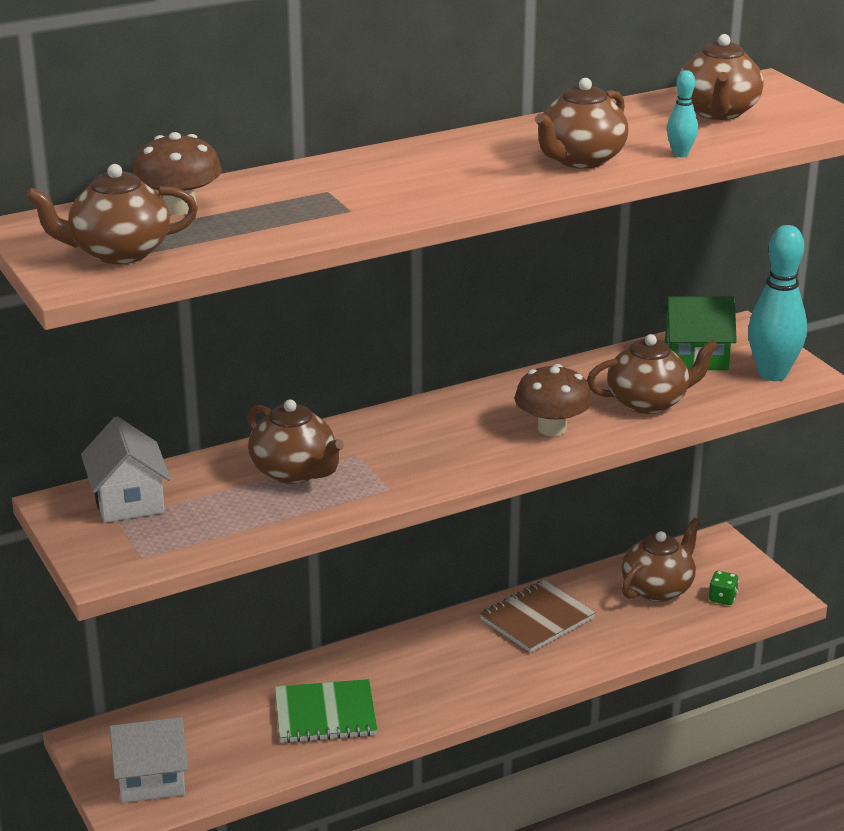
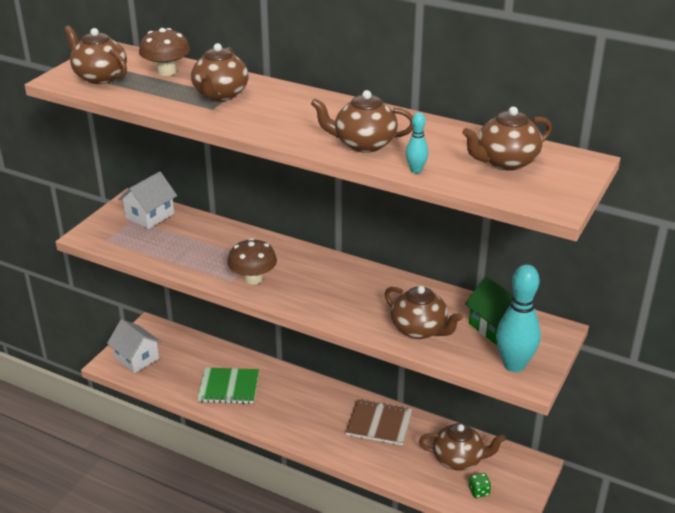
camera: 55 degrees right, 5 degrees up
(294, 472) = (219, 247): brown teapot -> brown teapot (220, 94)
(325, 714) = (229, 387): green notebook -> green notebook turned 45 degrees counterclockwise
(552, 428) = (349, 307): brown mushroom -> brown mushroom (253, 279)

